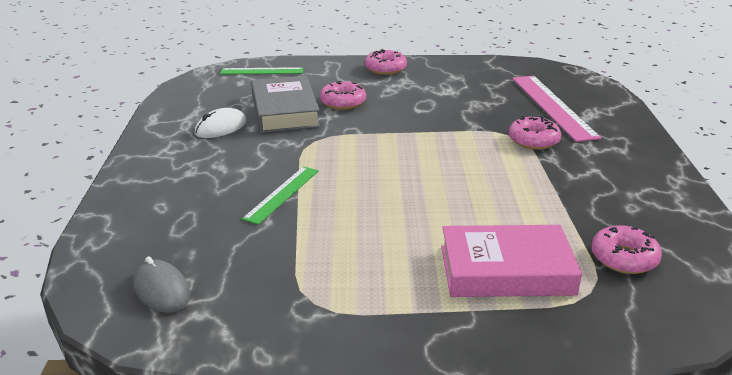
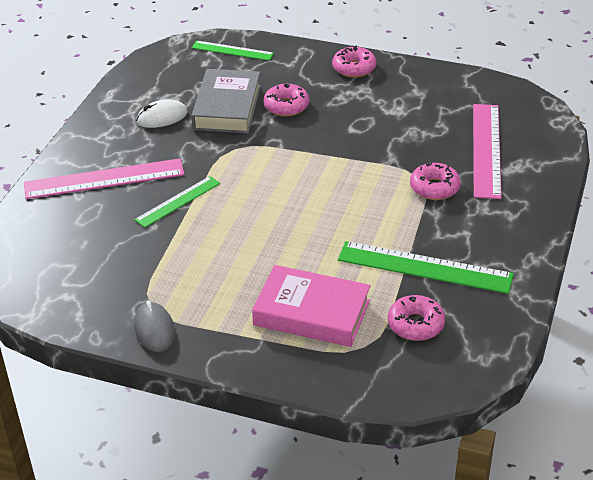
camera: 20 degrees right, 10 degrees up
(161, 290) = (50, 270): grey mouse -> grey mouse (154, 329)
(185, 188) = (104, 179): none -> pink ruler
(584, 205) = (424, 267): none -> green ruler

